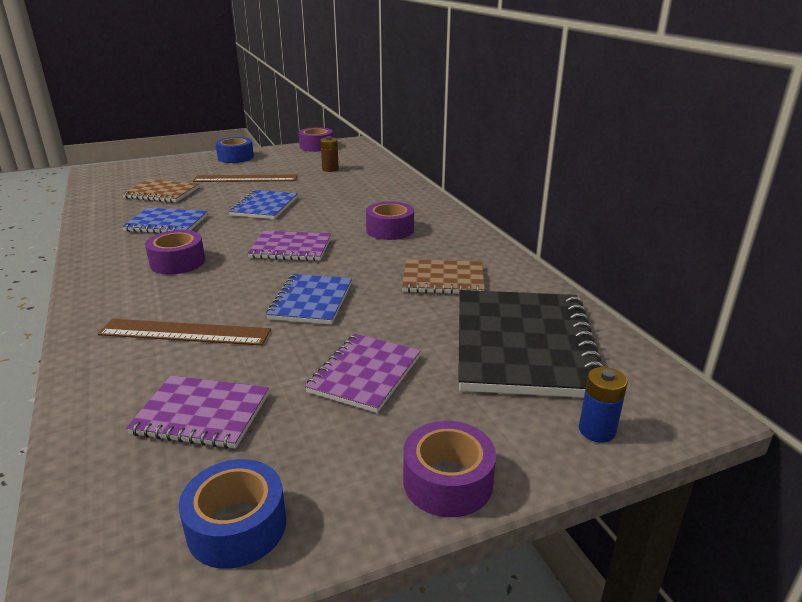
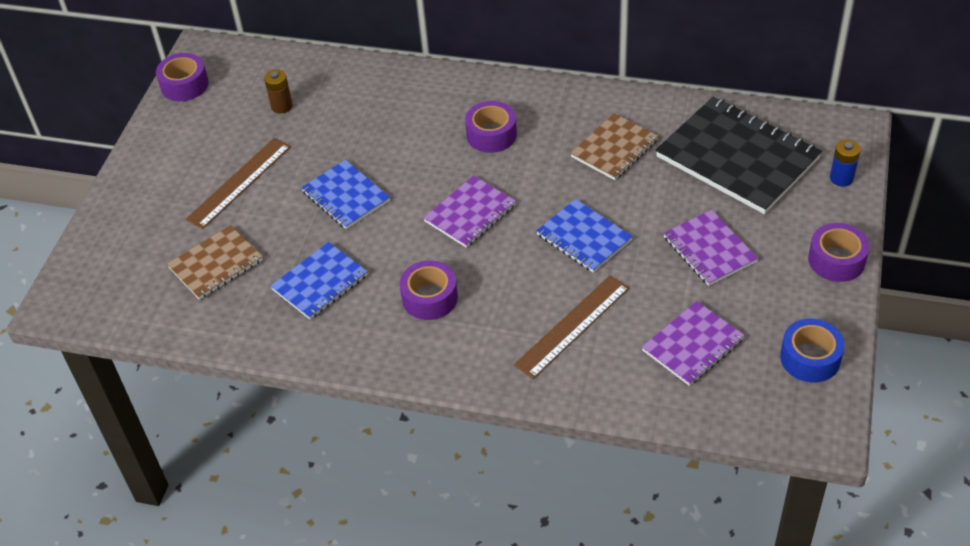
camera: 50 degrees left, 20 degrees up
(235, 157) = (147, 166): blue tape -> none

